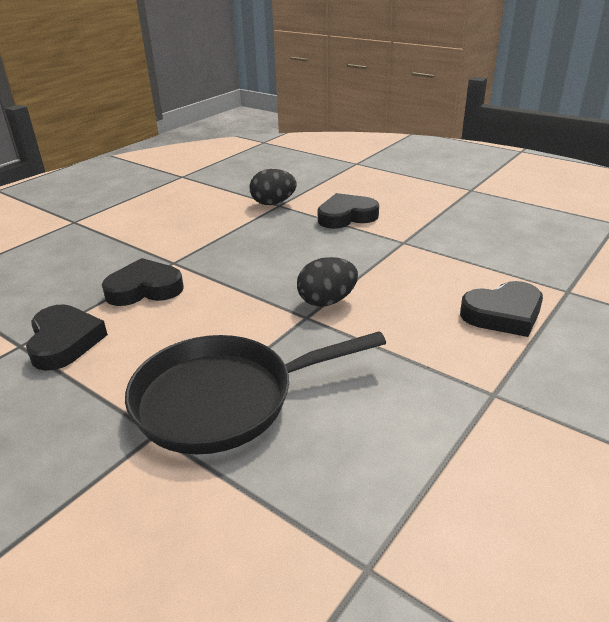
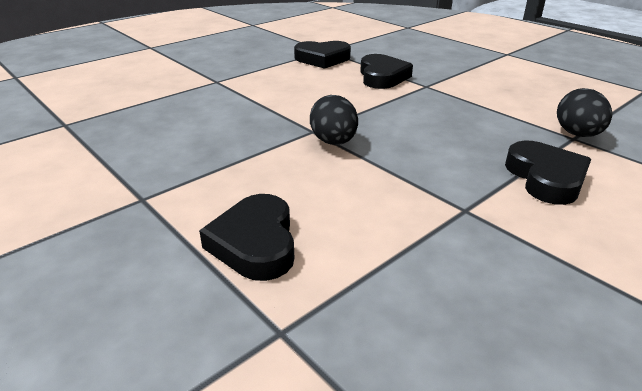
camera: 100 degrees right, 0 degrees up
(224, 399) = (229, 97): black pan -> none

